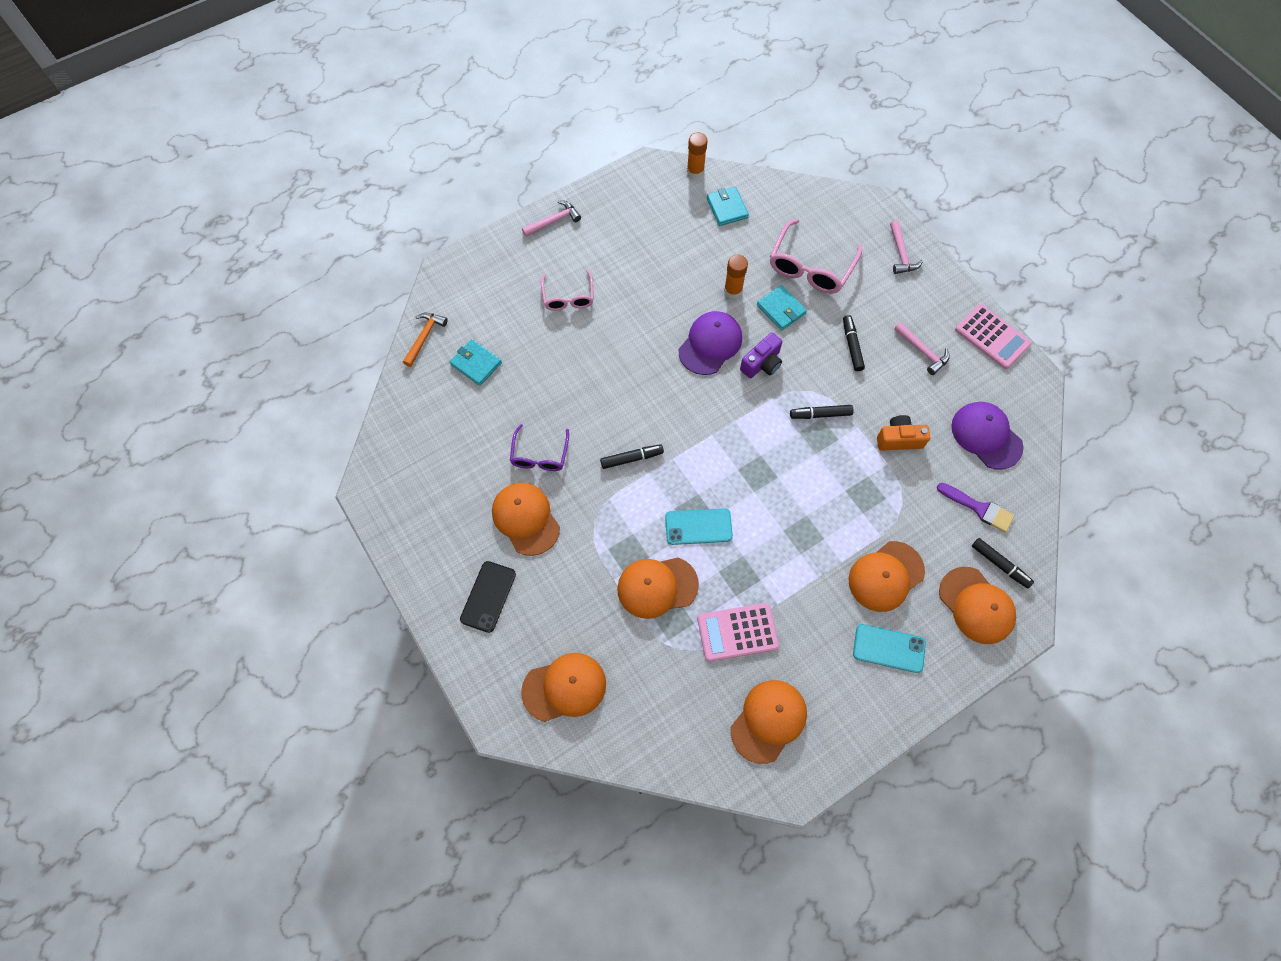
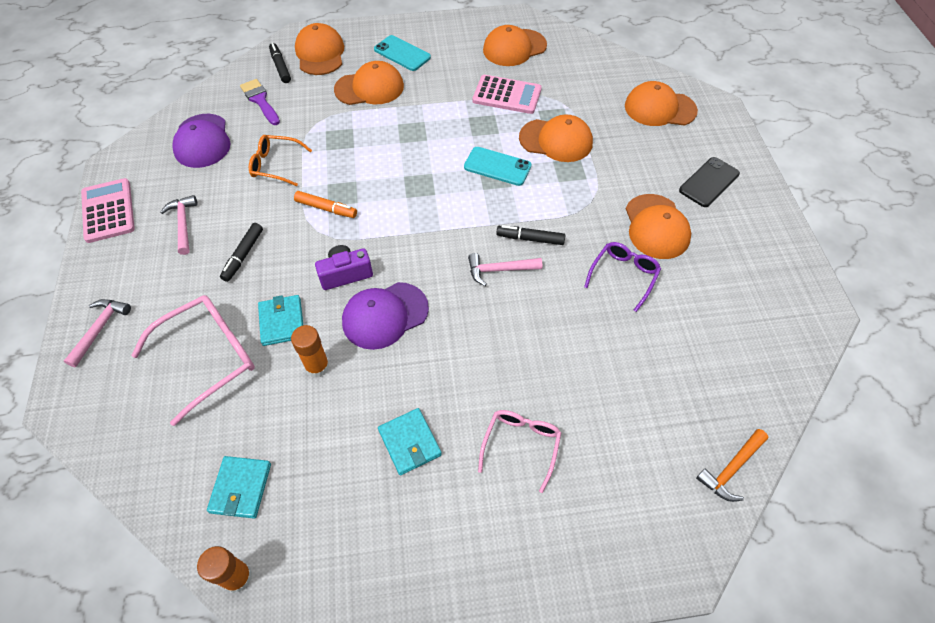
camera: 155 degrees left, 10 degrees down
(476, 364) = (669, 403): turquoise wallet -> turquoise wallet (410, 442)
(554, 221) = (491, 584): pink hammer -> pink hammer (499, 270)
(820, 414) = (326, 208): black marker -> orange marker
(899, 439) = (275, 165): orange camera -> orange glasses

